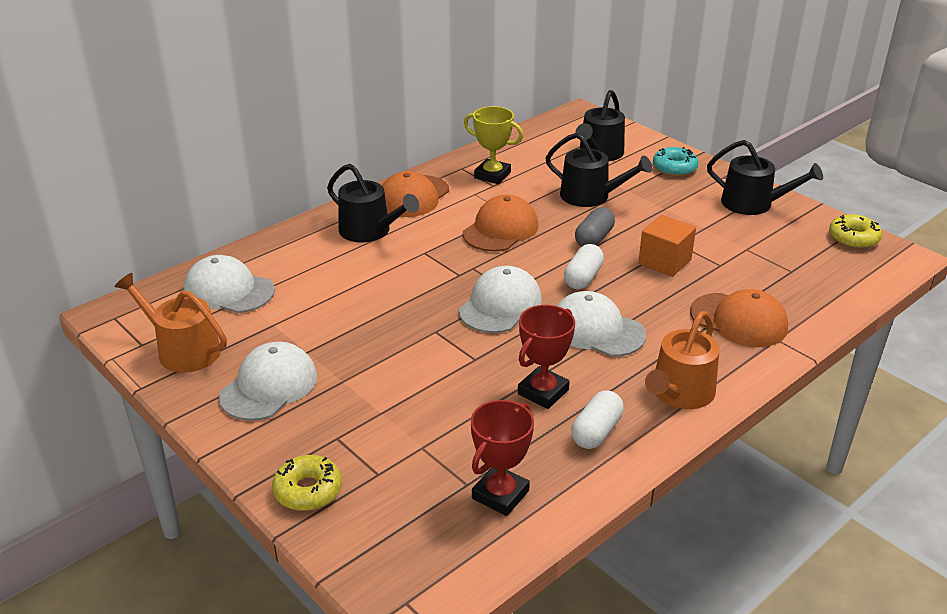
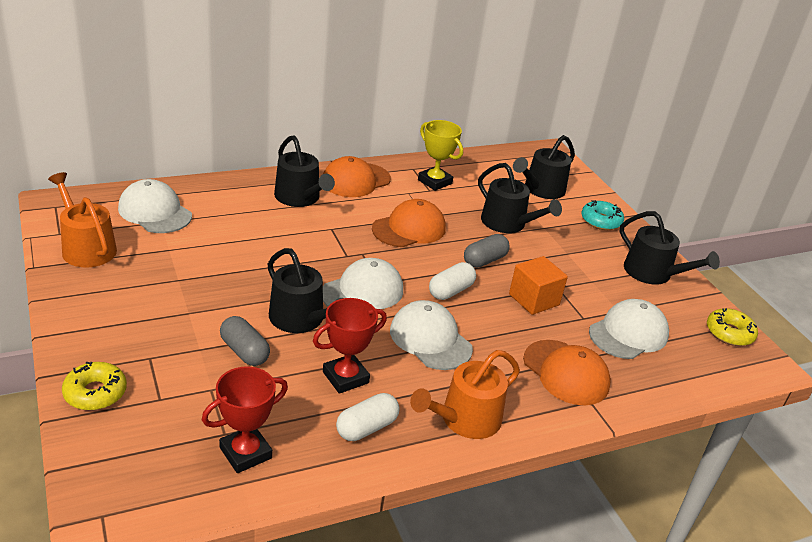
camera: 15 degrees right, 0 degrees up
(269, 386) = (129, 298): white cap -> white cap (628, 333)
(427, 400) = (244, 351): none -> grey capsule
(460, 351) = (301, 319): none -> black watering can

